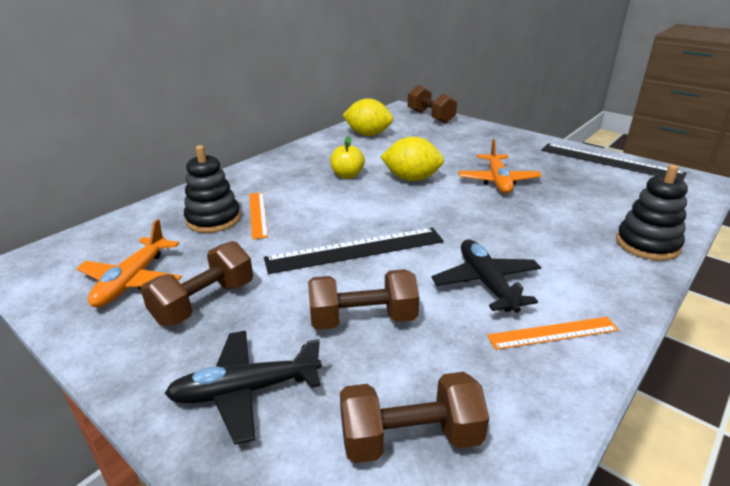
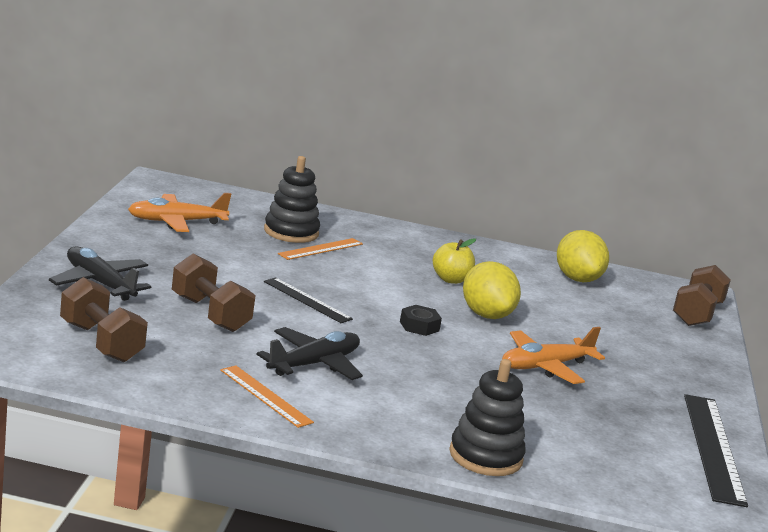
camera: 55 degrees right, 10 degrees down
(204, 302) = (175, 252): brown dumbbell -> none
(355, 250) = (307, 300): black ruler -> black ruler, size x0.59
(423, 210) = (419, 326): none -> black nut

